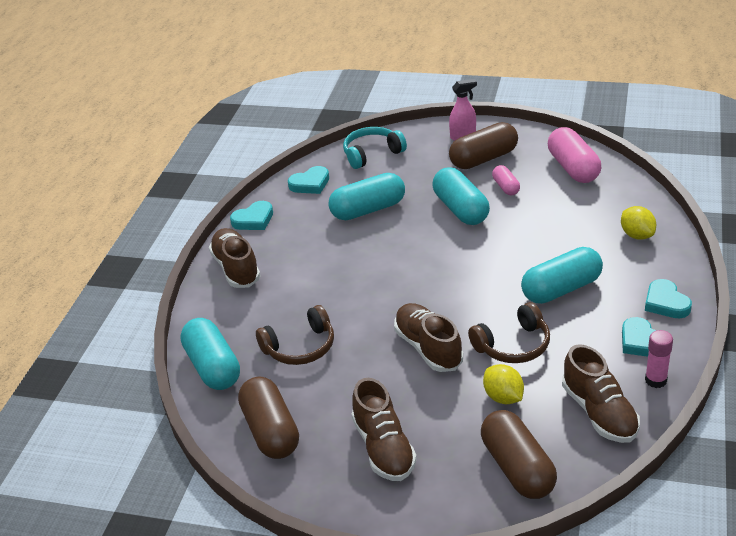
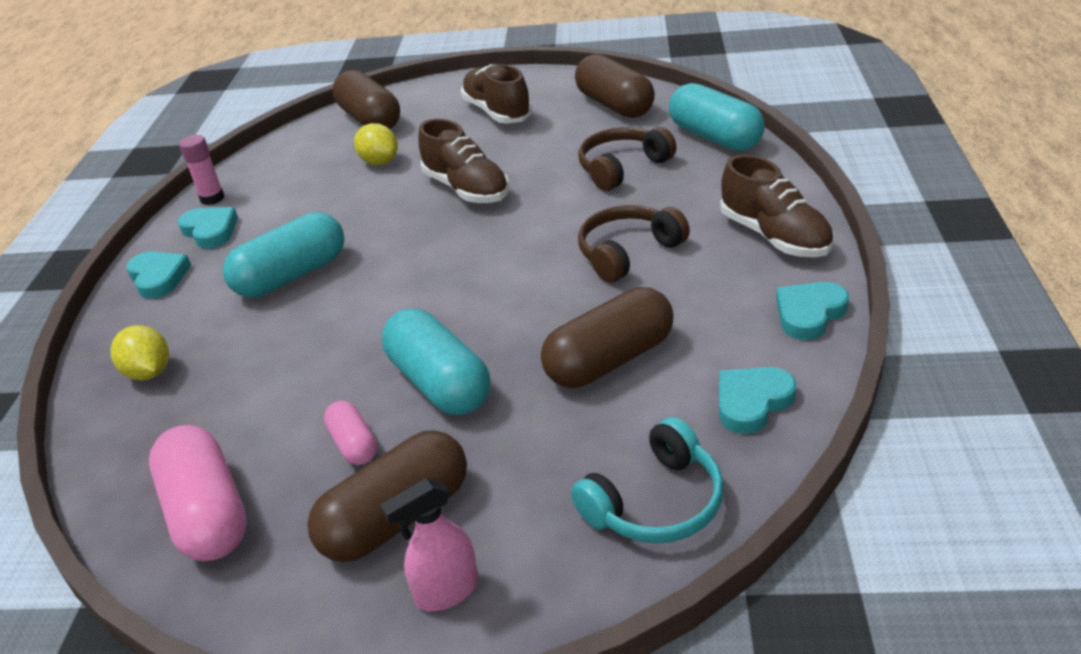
camera: 170 degrees right, 0 degrees up
(368, 210) = (609, 360): turquoise capsule -> brown capsule
(513, 345) = (365, 206): brown headphones -> brown headphones (628, 253)
(599, 413) = (282, 165): brown shoe -> none

